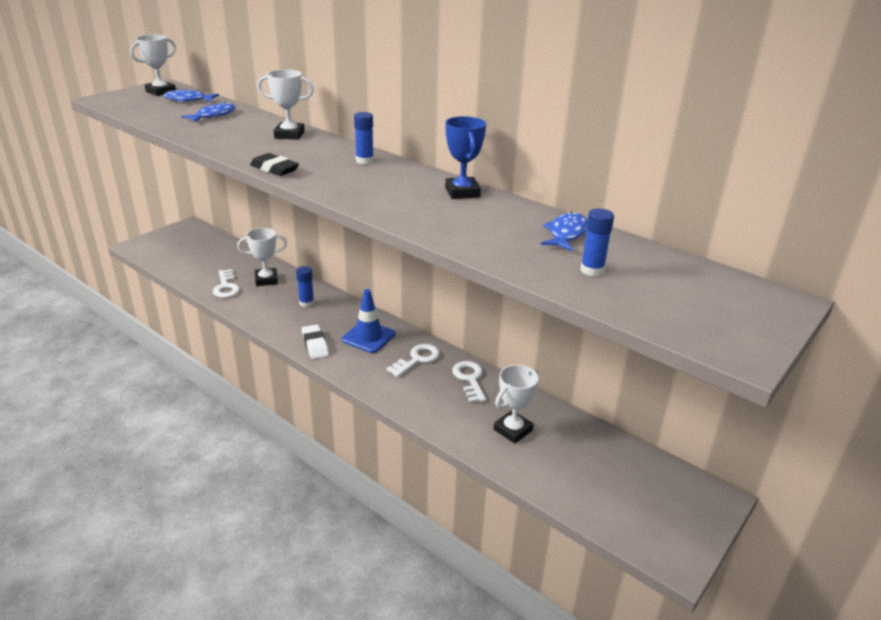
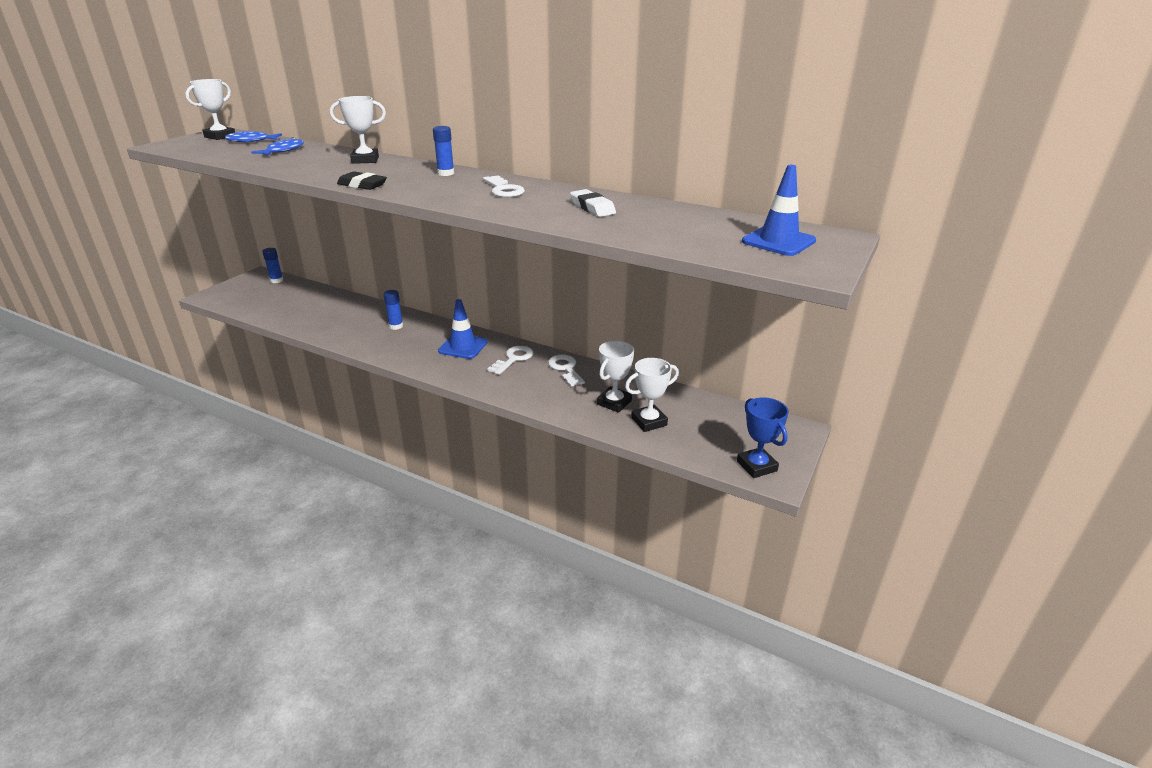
camera: 10 degrees left, 0 degrees up
(226, 287) = (312, 321): white key -> white key (503, 190)
(266, 280) = (351, 311): white trophy -> white trophy (649, 422)
(315, 344) = (414, 358): white eraser -> white eraser (592, 208)
(462, 192) = (545, 189): blue trophy -> blue trophy (756, 466)
(566, 234) = (647, 209): blue fish -> none
(592, 270) = (679, 231): blue glue stick -> blue glue stick (276, 280)
(705, 299) = (778, 241): none -> blue traffic cone

